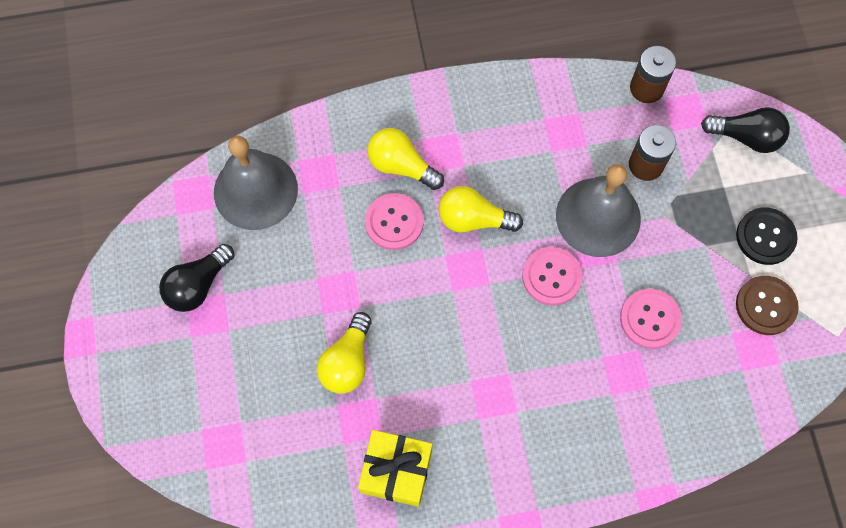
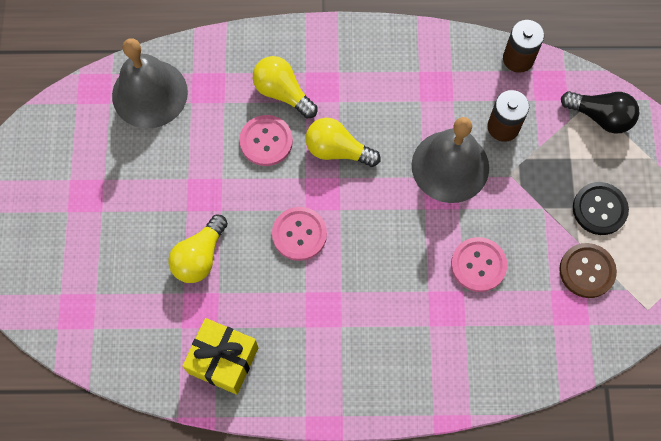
camera: 10 degrees right, 0 degrees up
(198, 285) = (82, 168): black light bulb -> none
(551, 277) = (397, 212): pink button -> pink button (299, 234)

